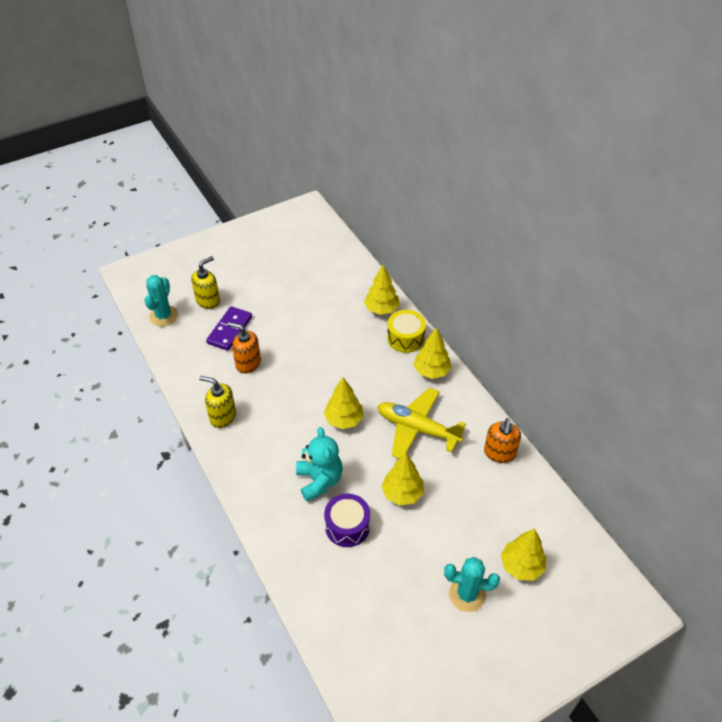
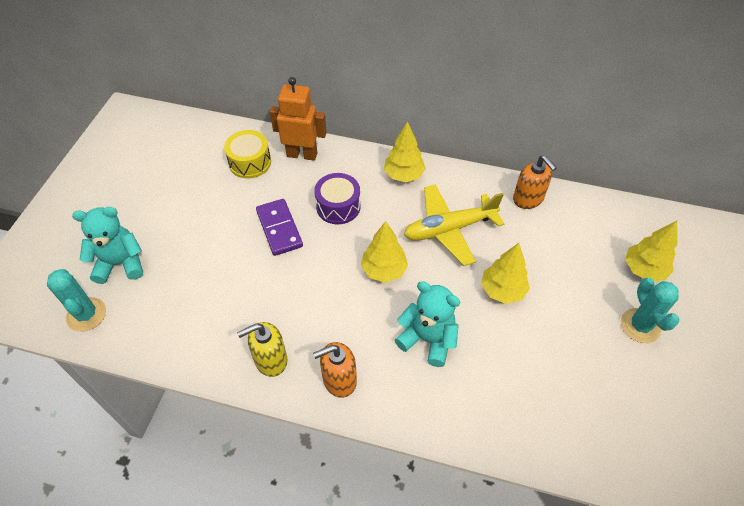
camera: 45 degrees left, 5 degrees up
(208, 300) = (120, 263): yellow soap dispenser -> turquoise teddy bear
(229, 330) = (179, 274): purple domino -> purple domino (279, 229)
(248, 363) = (235, 291): orange soap dispenser -> orange soap dispenser (339, 380)
(347, 526) = (496, 356): purple drum -> purple drum (338, 206)
(381, 309) = (302, 154): yellow tree -> orange robot
(405, 338) = (351, 164): yellow drum -> yellow drum (250, 162)
(467, 594) = (640, 326): turquoise cactus -> turquoise cactus turned 60 degrees counterclockwise

